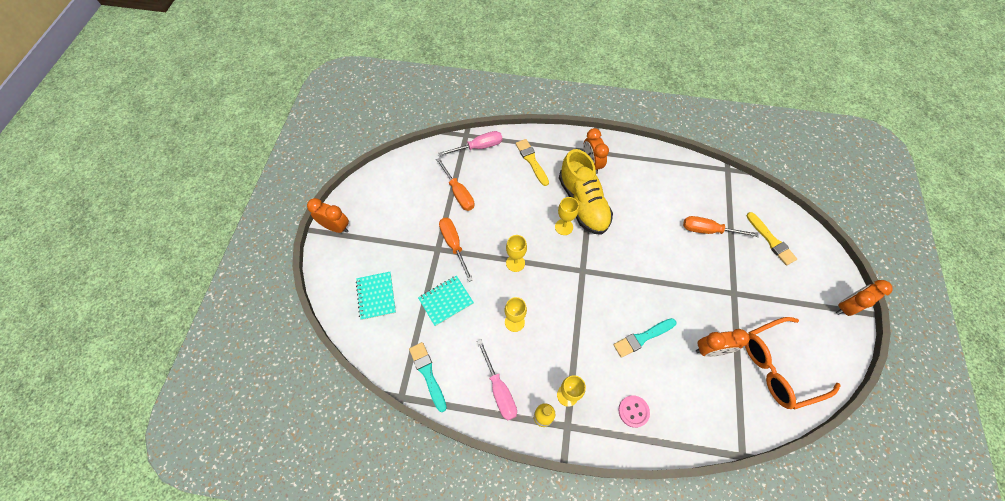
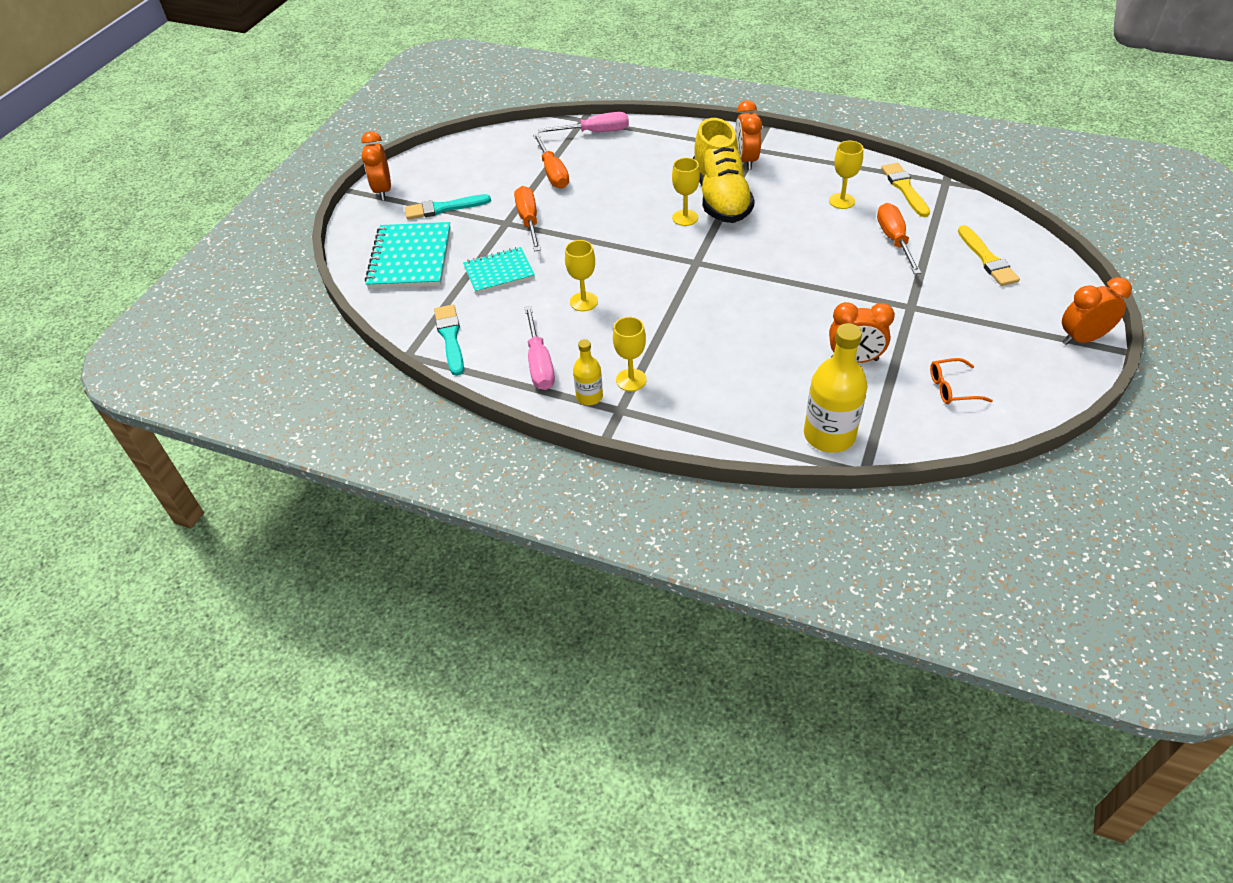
camera: 15 degrees right, 15 degrees down
(336, 227) = (383, 191): orange clock -> orange clock turned 135 degrees counterclockwise
(376, 296) = (410, 258): turquoise notebook -> turquoise notebook, size x1.55
(515, 263) = (605, 246): yellow goblet -> yellow goblet (841, 201)
(531, 161) = (663, 151): yellow brush -> yellow brush (904, 188)
(633, 411) = (719, 407): pink button -> none
(642, 338) = (758, 336): turquoise brush -> turquoise brush (443, 208)
(708, 230) = (894, 240): orange screwdriver -> orange screwdriver turned 60 degrees clockwise
(712, 425) = (829, 435): none -> yellow bottle
(778, 366) = (952, 388): orange glasses -> orange glasses, size x0.46

